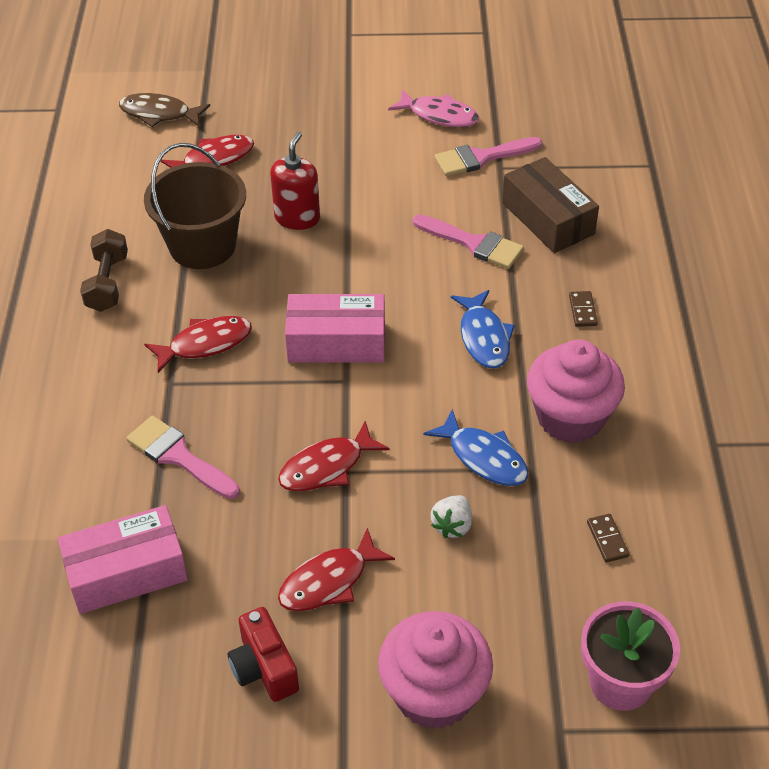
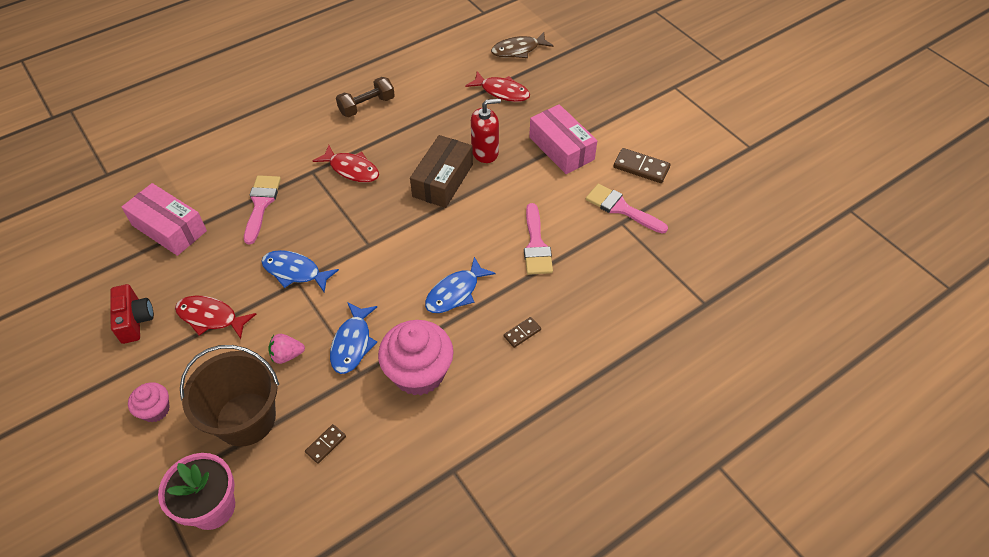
camera: 55 degrees right, 5 degrees up
(159, 114) = (518, 50): brown fish -> brown fish turned 90 degrees counterclockwise
(202, 246) = (427, 126): brown bucket -> brown bucket (246, 419)
(264, 668) = (135, 320): red camera -> red camera turned 135 degrees clockwise
(327, 467) = (295, 272): red fish -> blue fish
(336, 342) = (396, 224): pink box -> pink box (561, 148)
(434, 693) = (155, 410): pink cupcake -> pink cupcake, size x0.52
(439, 115) = (641, 167): pink fish -> brown domino
(452, 525) = (287, 355): white strawberry -> pink strawberry
(548, 218) = (594, 271): brown box -> brown box (443, 180)

